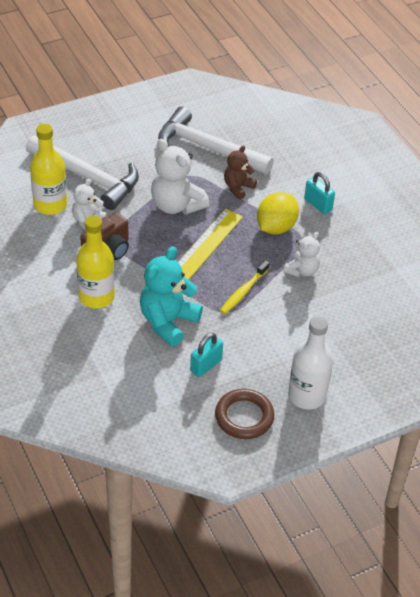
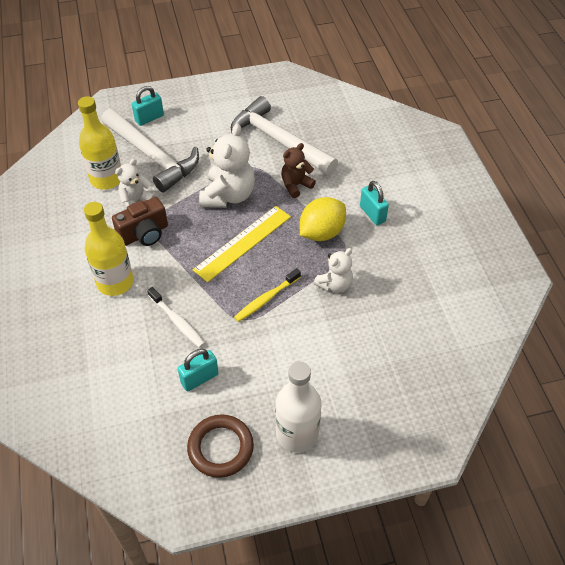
camera: 15 degrees right, 5 degrees up
(70, 141) = (149, 118): none -> turquoise padlock
(168, 322) = (177, 321): turquoise teddy bear -> white toothbrush
(176, 205) = (228, 196): white teddy bear -> white teddy bear turned 135 degrees counterclockwise

